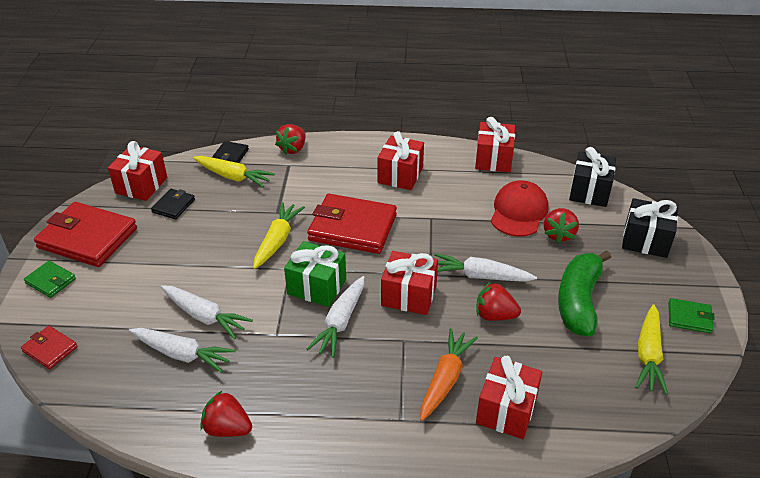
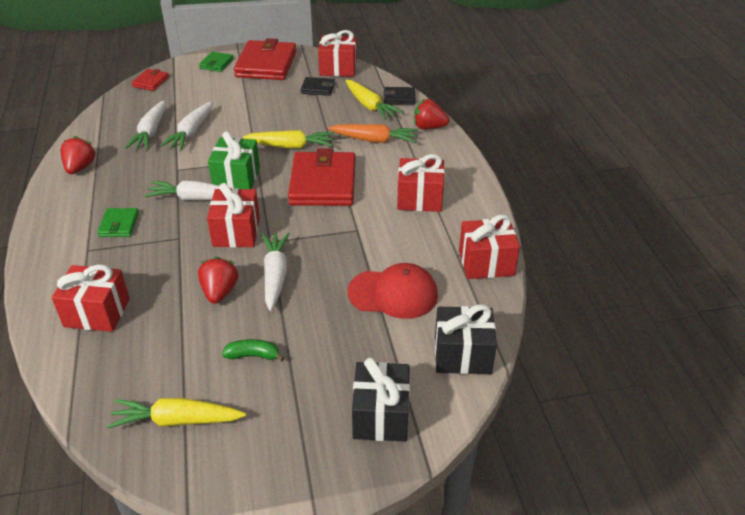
camera: 75 degrees right, 0 degrees up
(233, 177) = (369, 106): yellow carrot -> yellow carrot turned 45 degrees counterclockwise
(445, 379) = (132, 269): orange carrot -> orange carrot (374, 140)
(558, 234) = (364, 331): red strawberry -> none
(578, 301) = (253, 355): green banana -> green banana, size x0.46
(689, 318) = (244, 462): green wallet -> green wallet (119, 225)

